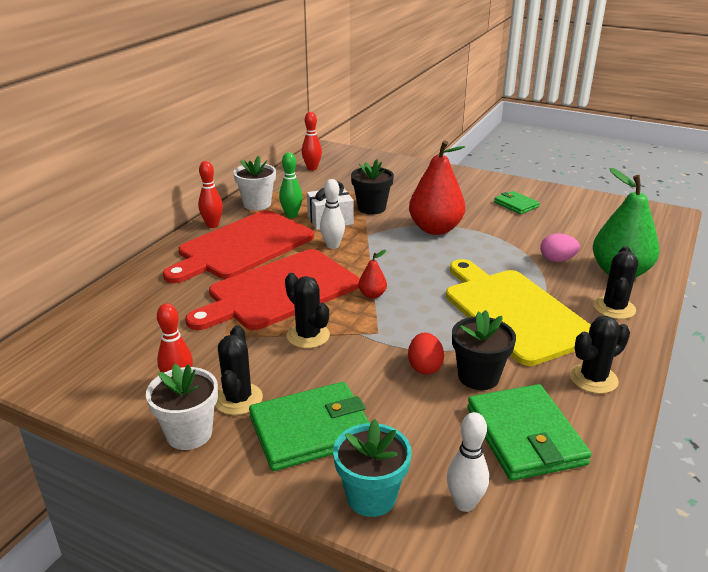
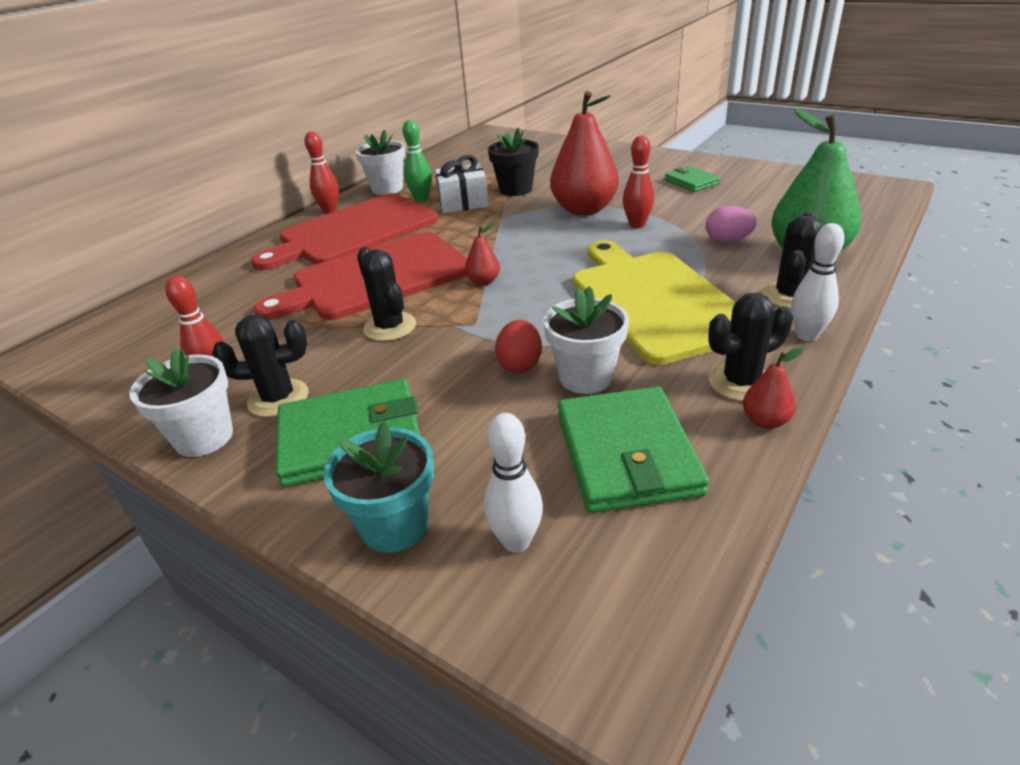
camera: 10 degrees right, 5 degrees up
(238, 399) = (278, 398): black cactus -> black cactus turned 75 degrees clockwise
(312, 168) = (462, 152): red bowling pin -> red bowling pin (637, 225)
(332, 246) = (456, 229): white bowling pin -> white bowling pin (807, 335)
(478, 377) = (586, 377): black flower pot -> white flower pot
(617, 408) = (765, 421): none -> red pear

